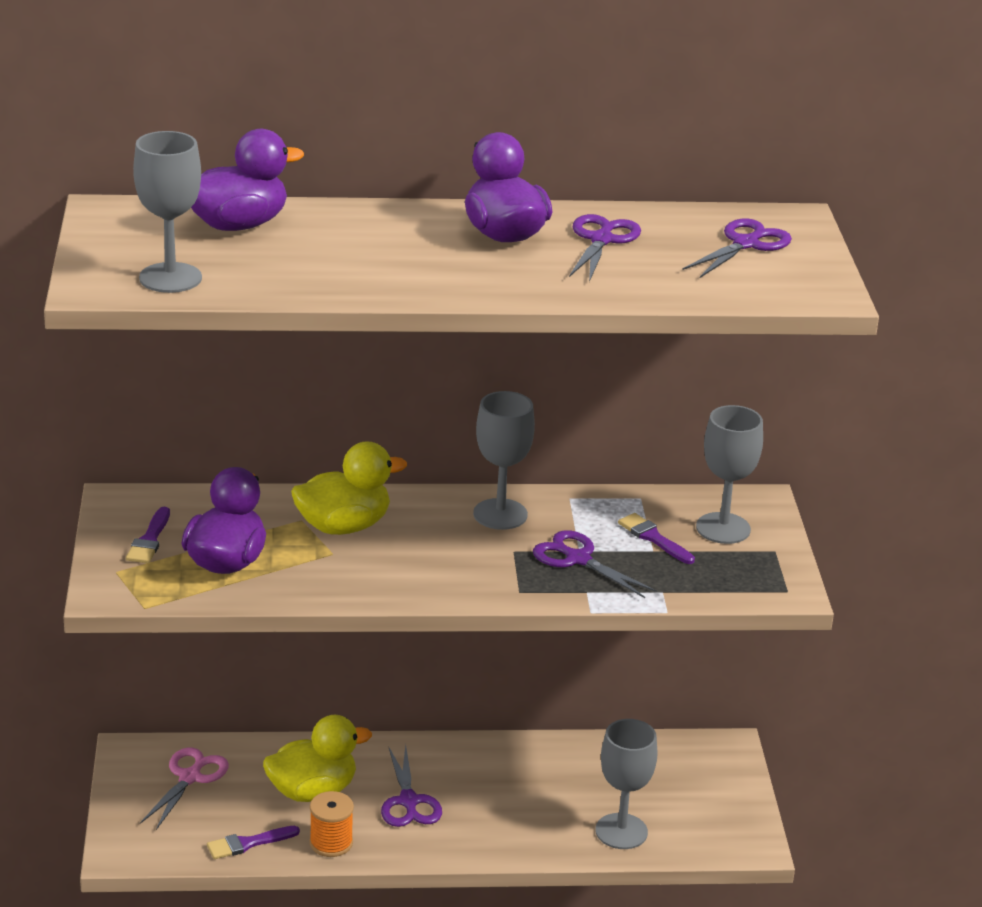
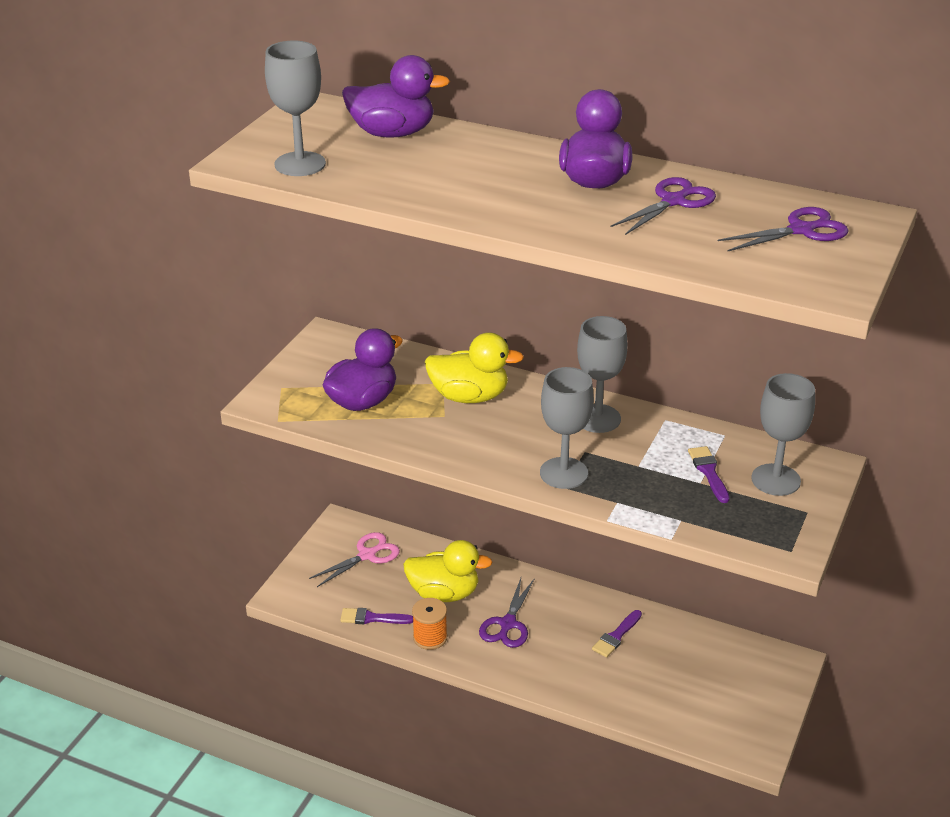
camera: 30 degrees right, 5 degrees up
(149, 540) = (323, 370): purple brush -> purple brush (616, 636)
(577, 559) = (631, 472): purple scissors -> none
(621, 831) = (655, 703): grey goblet -> grey goblet (563, 473)

